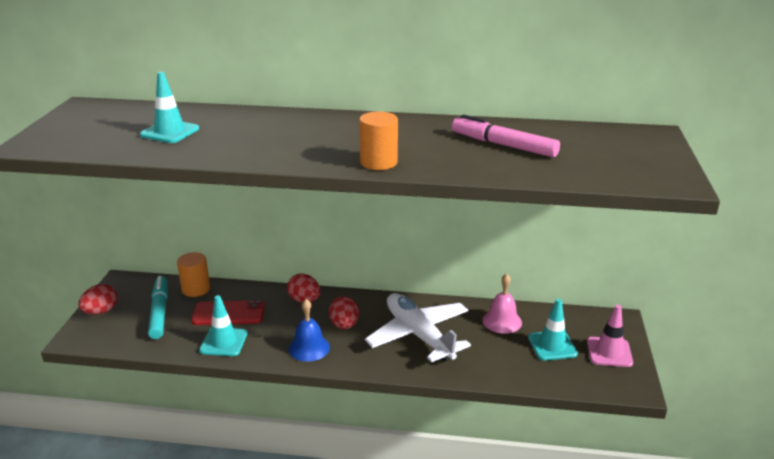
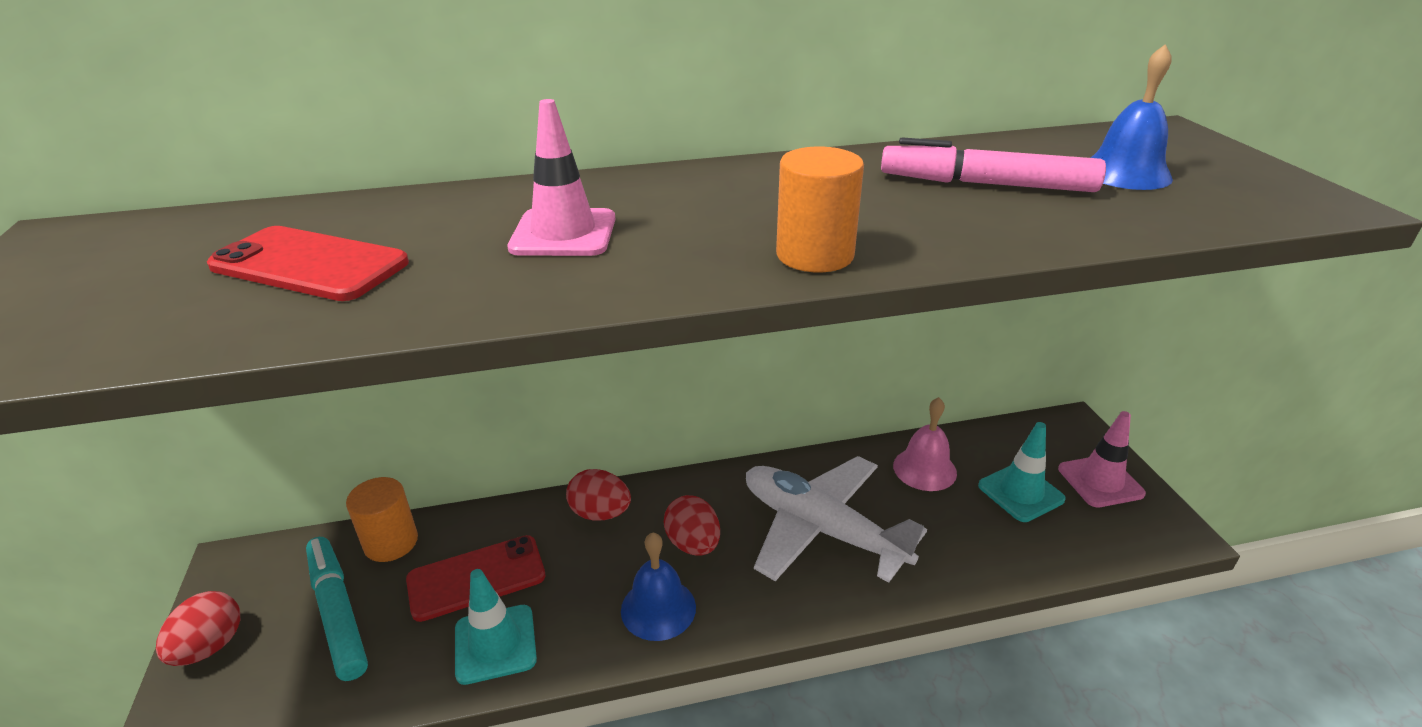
camera: 20 degrees left, 5 degrees up
(170, 132) = (309, 265): turquoise traffic cone -> red phone
(279, 136) = (563, 233): none -> pink traffic cone
(588, 151) = (1125, 173): none -> blue bell

